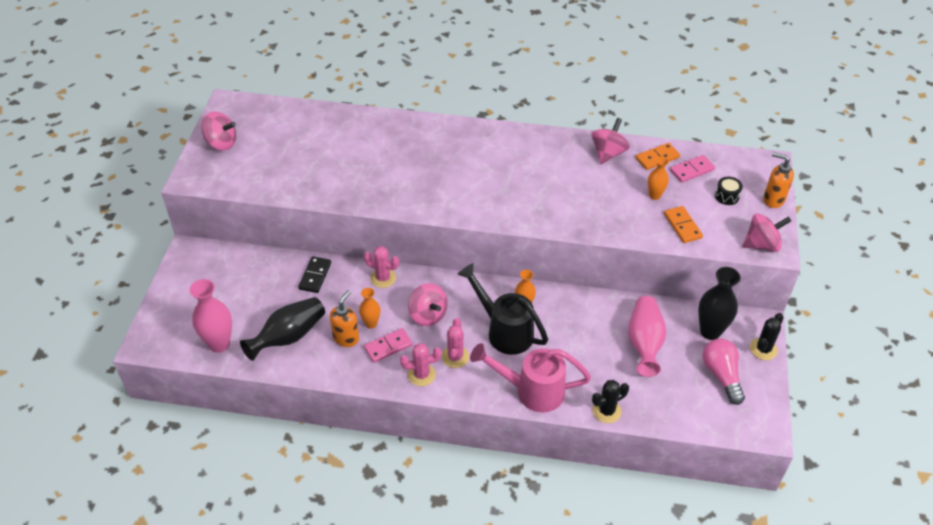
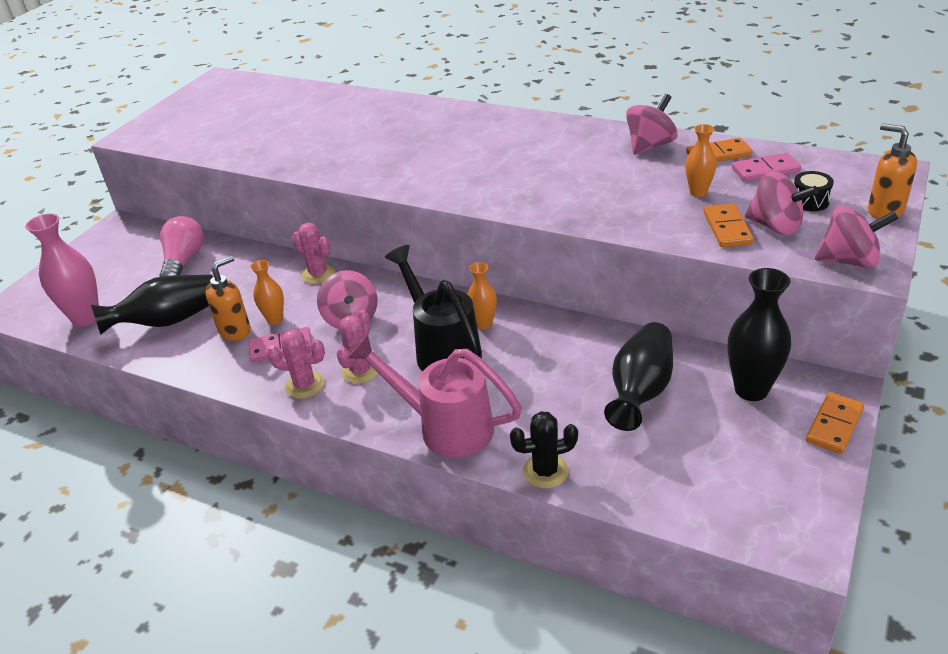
camera: 20 degrees right, 10 degrees down
(221, 143) = (186, 109): pink spinning top -> pink spinning top (775, 226)
(315, 276) = (239, 263): black domino -> none
(644, 343) = (640, 391): pink vase -> black vase
(721, 375) = (751, 451): pink light bulb -> pink light bulb (184, 261)
(763, 349) = (834, 425): black cactus -> orange domino

